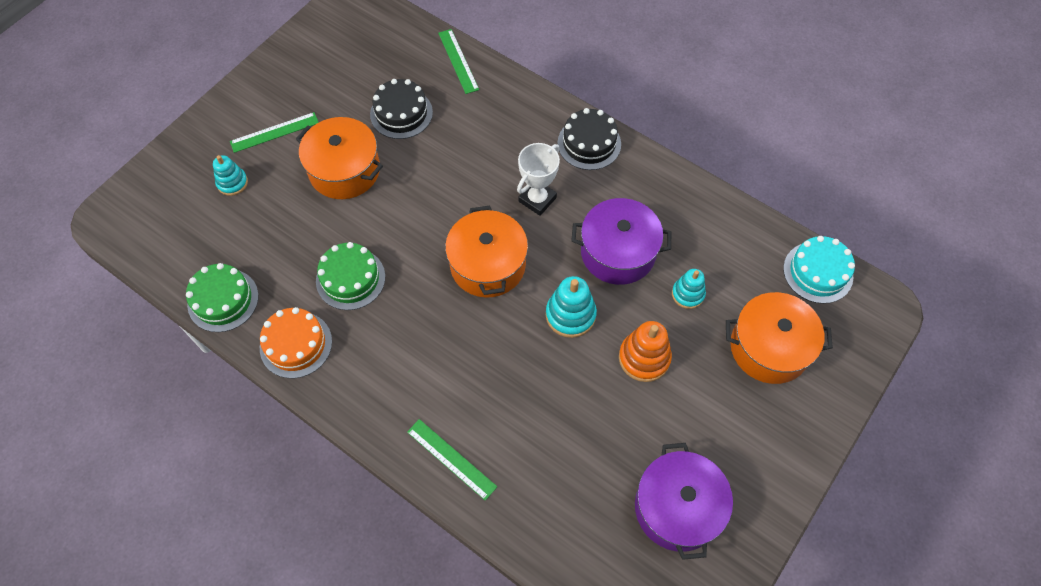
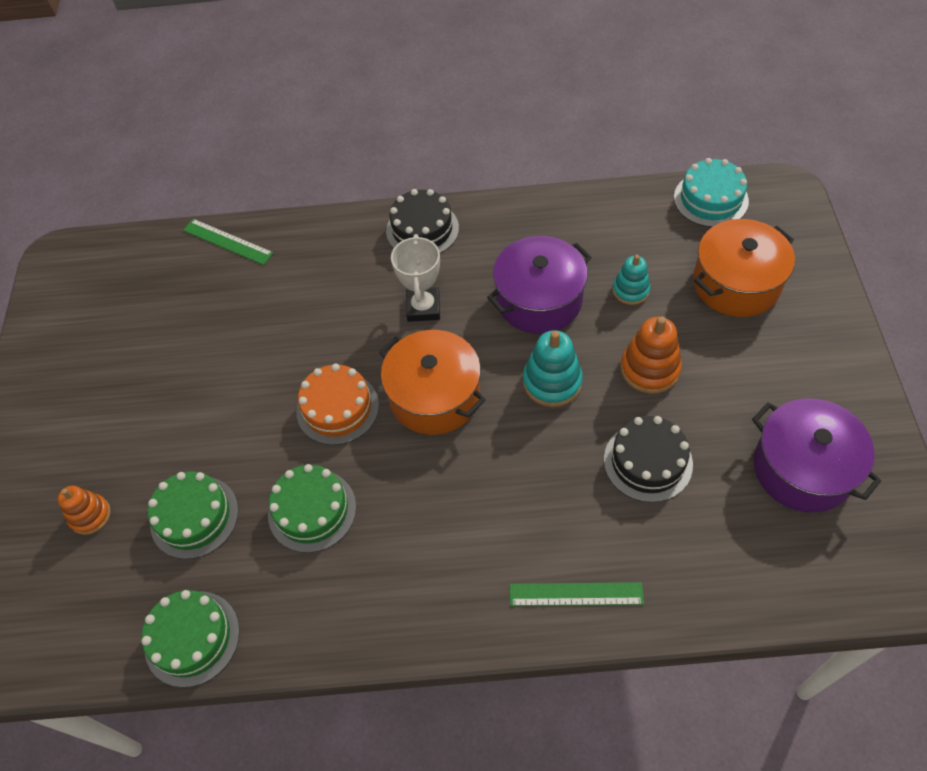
camera: 35 degrees left, 5 degrees down
(232, 183) = (90, 515): turquoise stacking toy -> orange stacking toy
(274, 132) = (92, 434): green ruler -> none
(284, 229) = (194, 517): none -> green cake
(296, 344) = (316, 617): orange cake -> orange cake (337, 408)
(344, 170) = (206, 416): orange pot -> none
(401, 113) = (215, 324): black cake -> black cake (648, 461)

